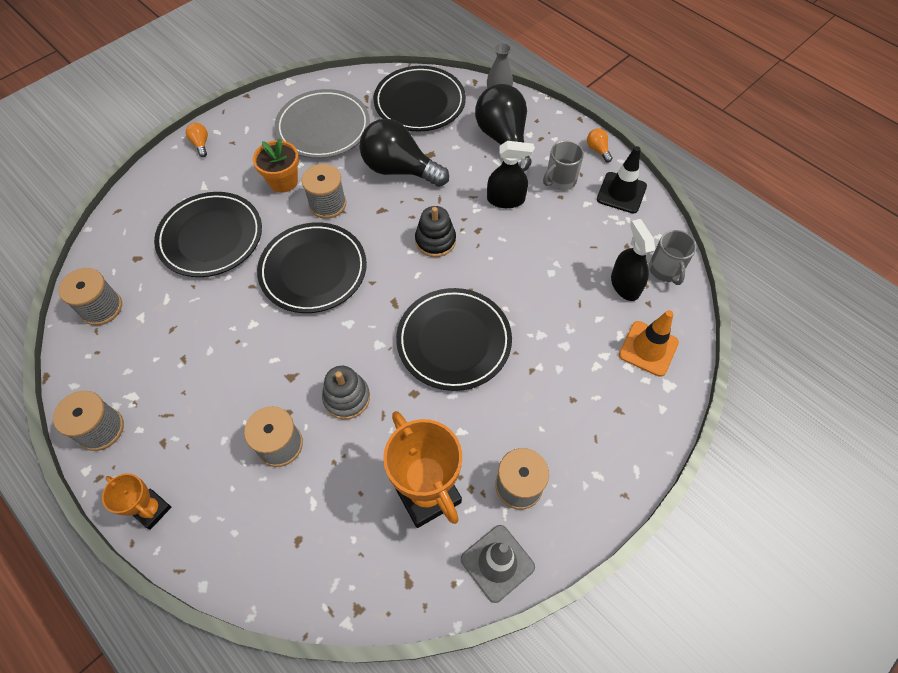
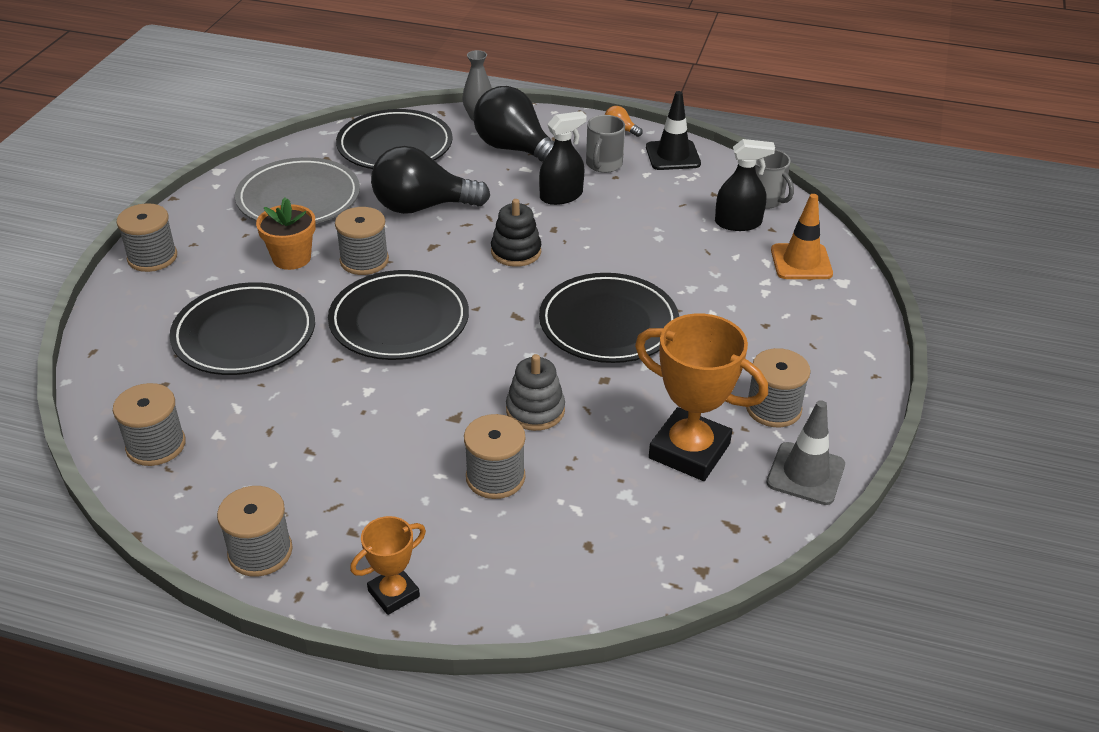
camera: 30 degrees left, 20 degrees down
(151, 510) = (393, 593): orange trophy -> orange trophy turned 45 degrees counterclockwise
(201, 144) = (152, 257): orange light bulb -> grey spool
(625, 285) = (738, 223): black spray bottle -> black spray bottle turned 135 degrees clockwise

